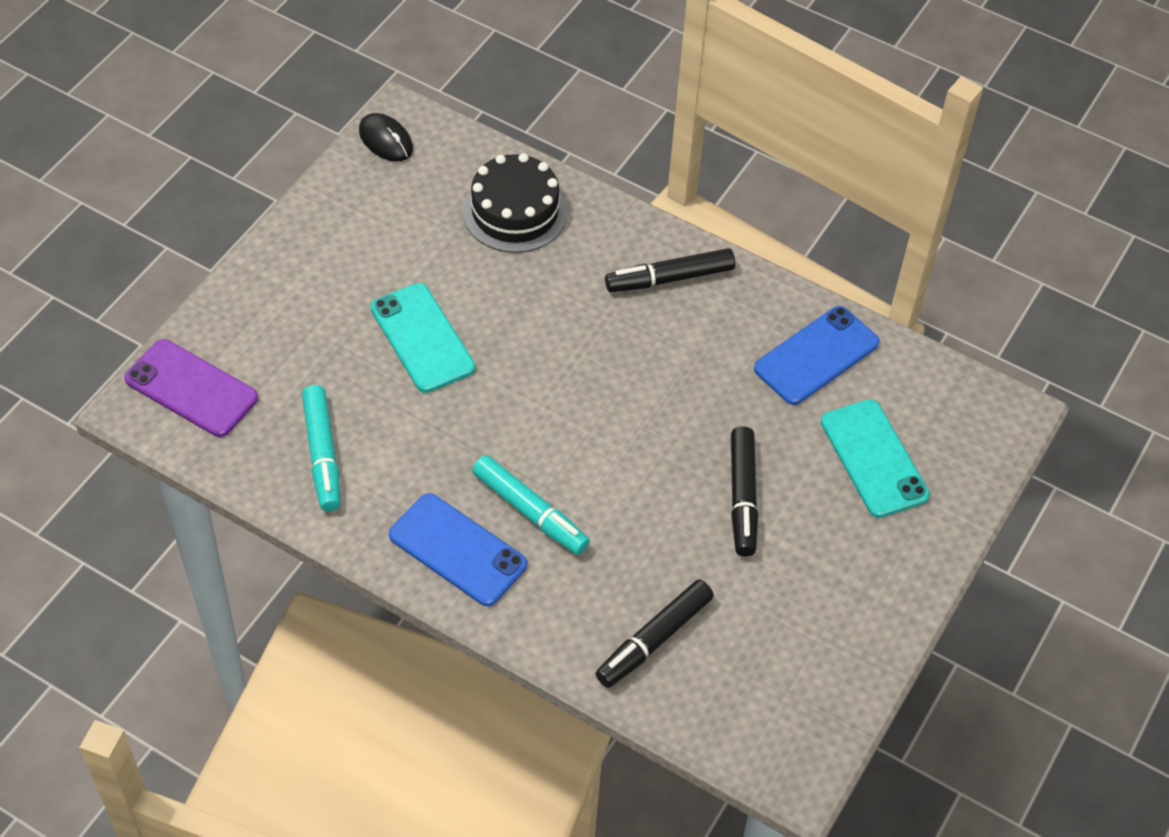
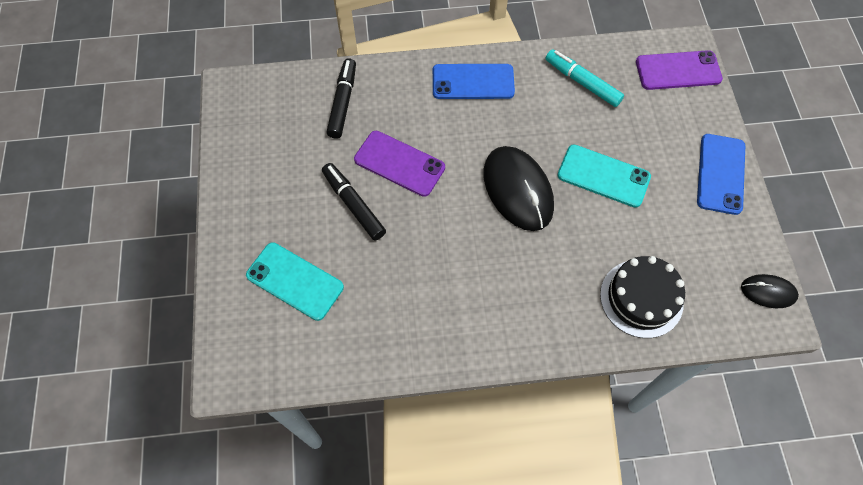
camera: 145 degrees right, 10 degrees up
(530, 511) = (456, 122): turquoise marker -> none
(534, 387) = (518, 190): none -> black mouse
(646, 509) = (399, 163): none -> purple phone
(669, 278) = (508, 320): black marker -> none
(816, 355) = (376, 329): blue phone -> blue phone (721, 174)

